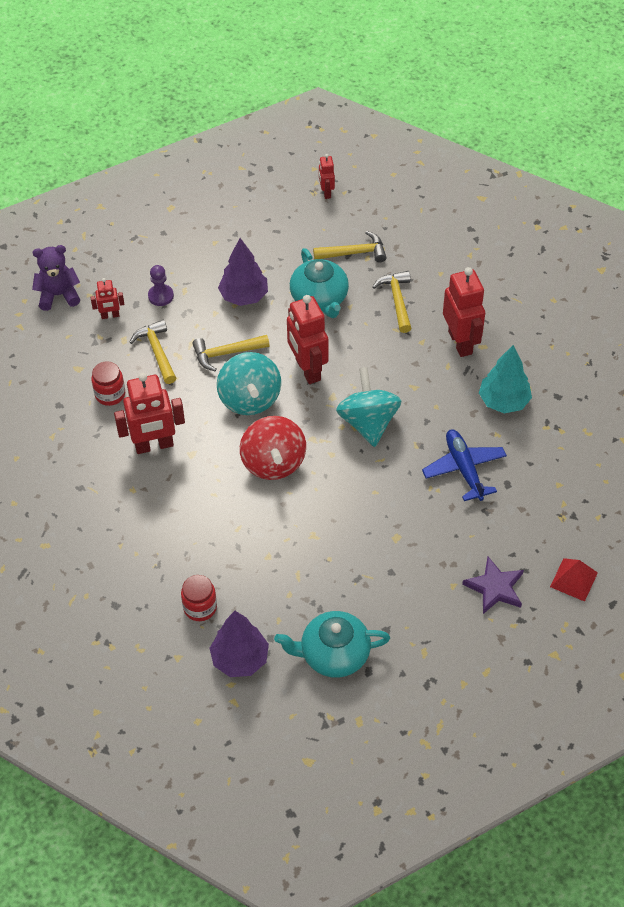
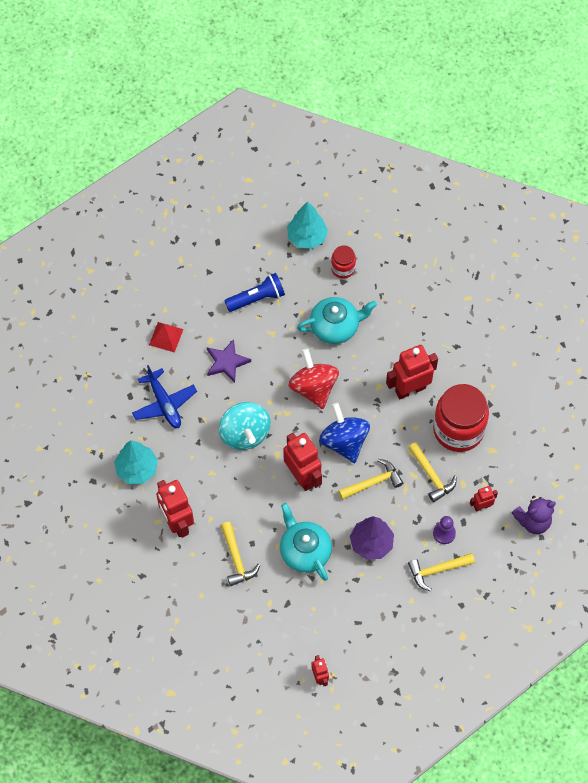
camera: 170 degrees right, 10 degrees up
(110, 394) = (458, 430): red jar -> red jar, size x2.04
(240, 659) = (307, 237): purple tree -> turquoise tree
(250, 399) = (344, 442): turquoise spinning top -> blue spinning top
(326, 583) = (257, 298): none -> blue flashlight
(333, 654) = (243, 249): turquoise teapot -> turquoise teapot (335, 327)
(354, 253) = (282, 607): yellow hammer -> yellow hammer (437, 570)
(495, 587) = (134, 312): purple star -> purple star (227, 362)
(574, 579) = (77, 326): red pyramid -> red pyramid (166, 337)

